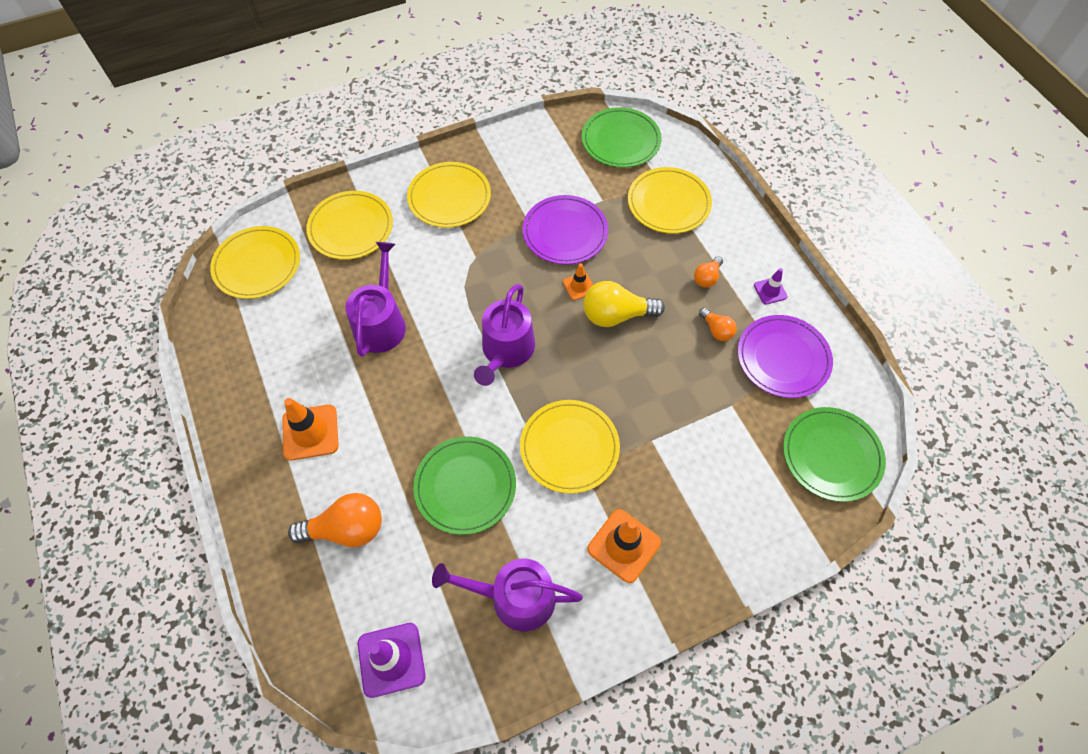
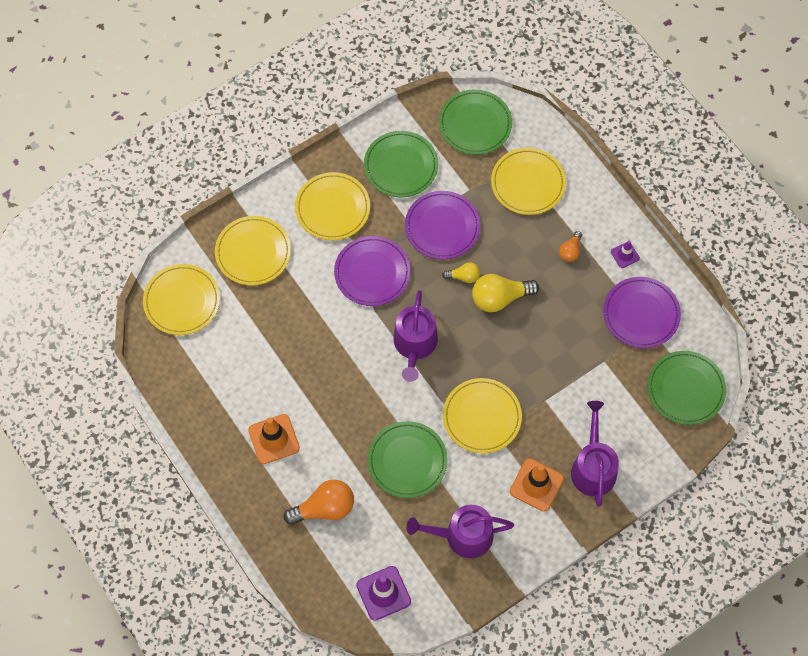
camera: 10 degrees left, 5 degrees up
(381, 322) = (304, 337): purple watering can -> purple watering can (593, 467)
(476, 267) = (372, 272): none -> purple plate
(533, 168) = (401, 166): none -> green plate
(579, 286) = (464, 276): orange traffic cone -> yellow light bulb
(716, 330) = (584, 298): orange light bulb -> none

